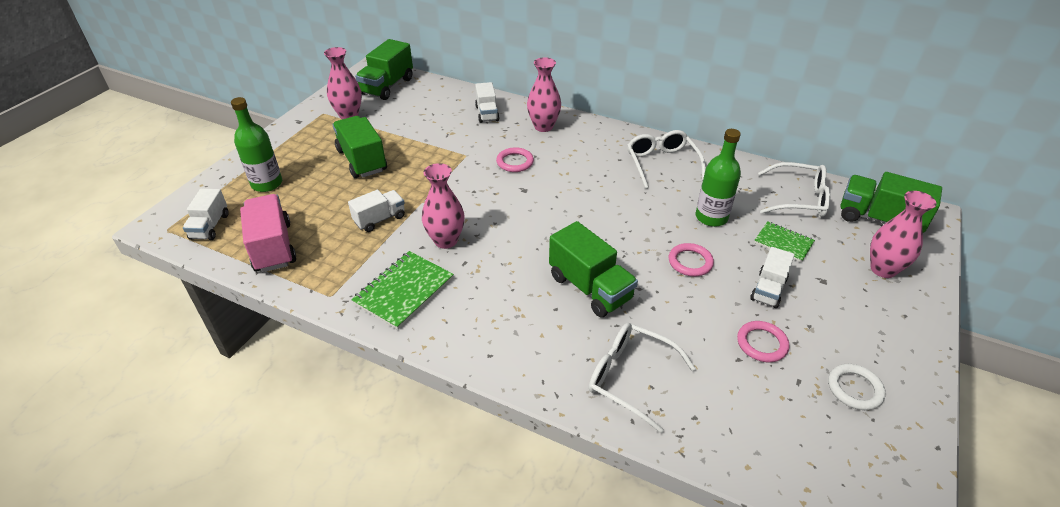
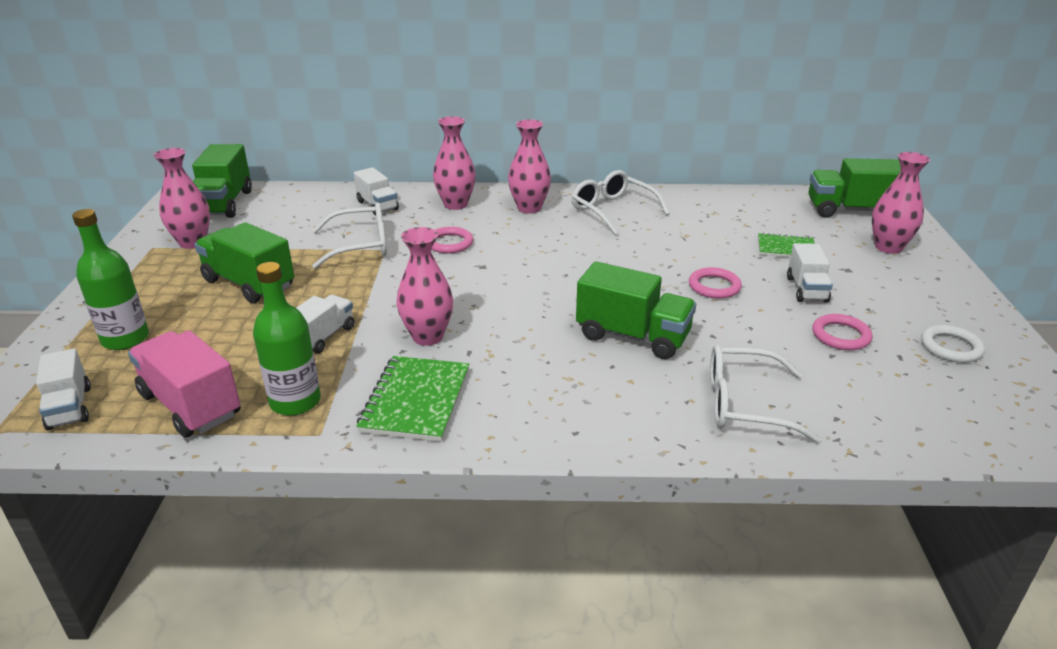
camera: 25 degrees left, 10 degrees down
(596, 144) = (529, 208): none -> pink vase
(711, 217) = (701, 244): green bottle -> green bottle (295, 401)
(799, 199) = (768, 210): white glasses -> white glasses (361, 245)

